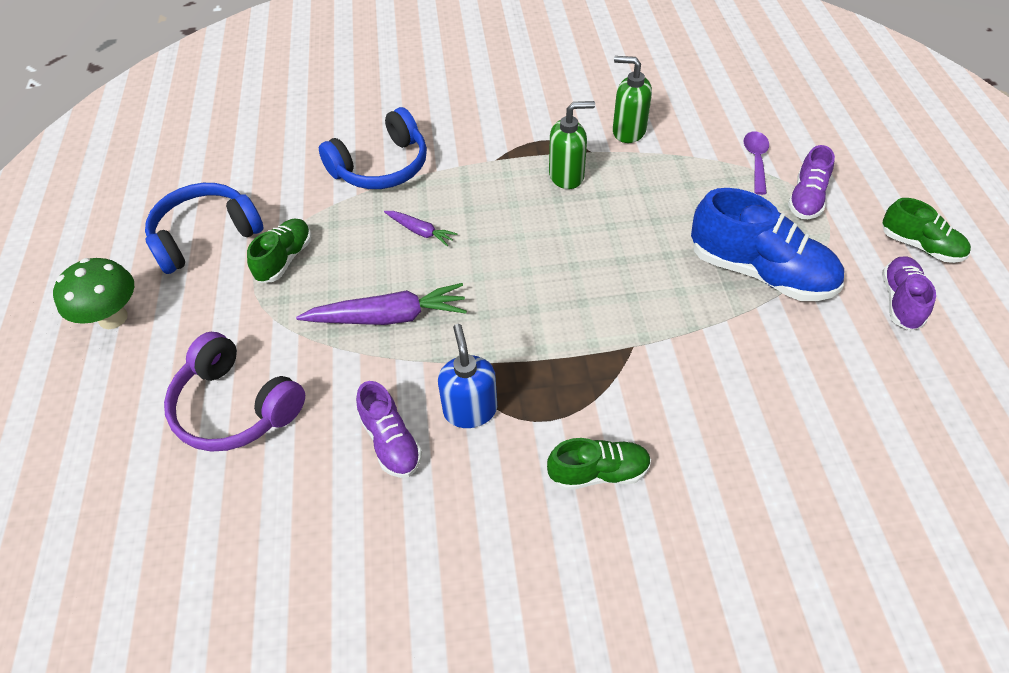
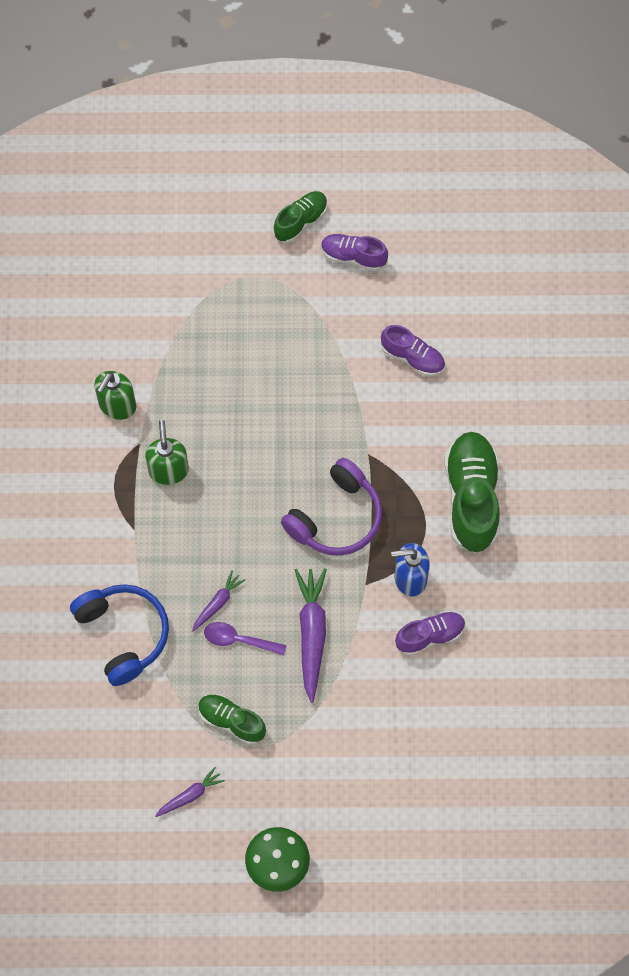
camera: 85 degrees left, 15 degrees up
(205, 236) = (190, 795): blue headphones -> purple carrot
(235, 407) = (384, 752): purple headphones -> purple headphones (336, 518)
(598, 472) = (471, 498): green shoe -> green shoe, size x1.76
(756, 161) = (179, 309): purple spoon -> purple spoon (238, 640)
(760, 272) = (309, 344): blue shoe -> none
(806, 199) = (234, 284): purple shoe -> purple shoe (412, 358)

